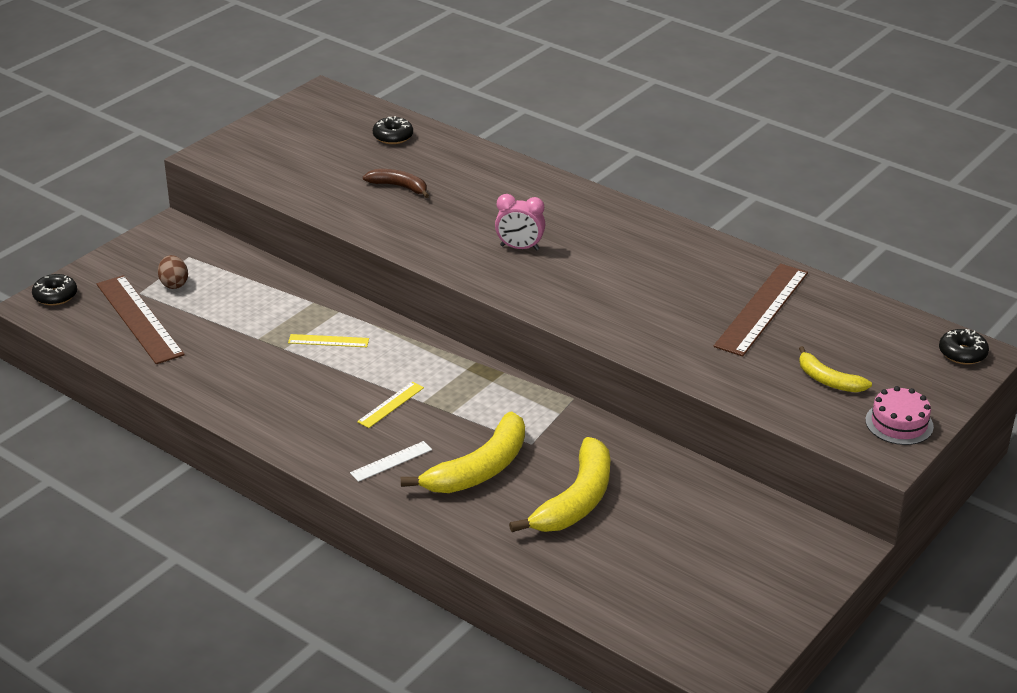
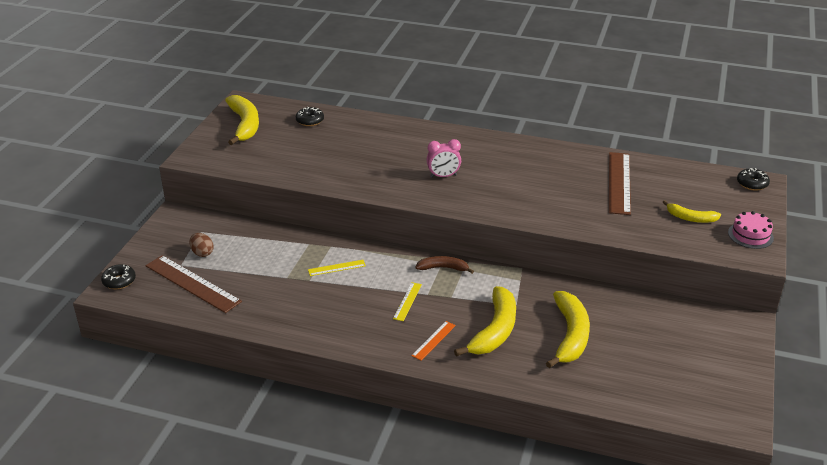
camera: 20 degrees left, 0 degrees up
(304, 126) = (244, 125): none -> yellow banana
(391, 461) = (433, 340): white ruler -> orange ruler
(399, 187) = (336, 152): brown banana -> brown banana (443, 268)

